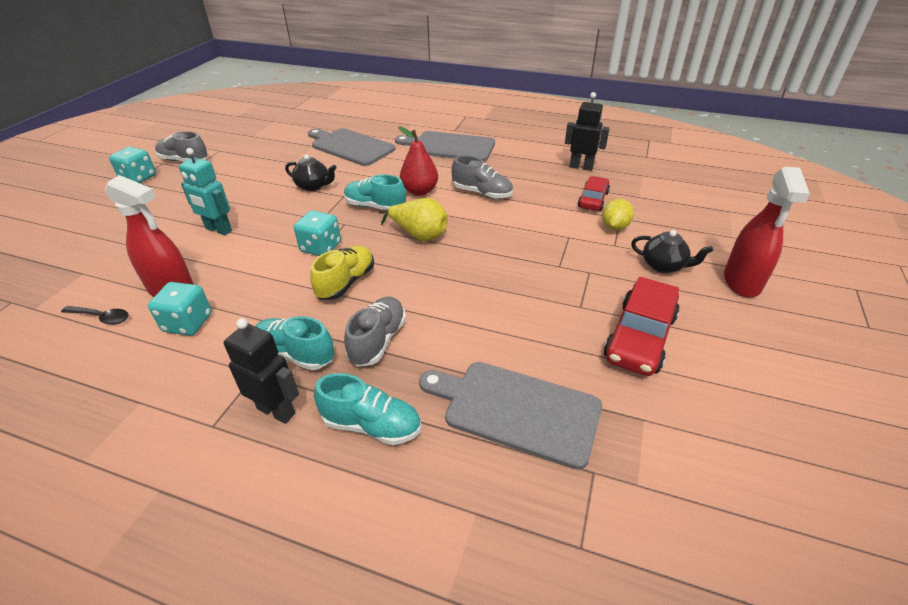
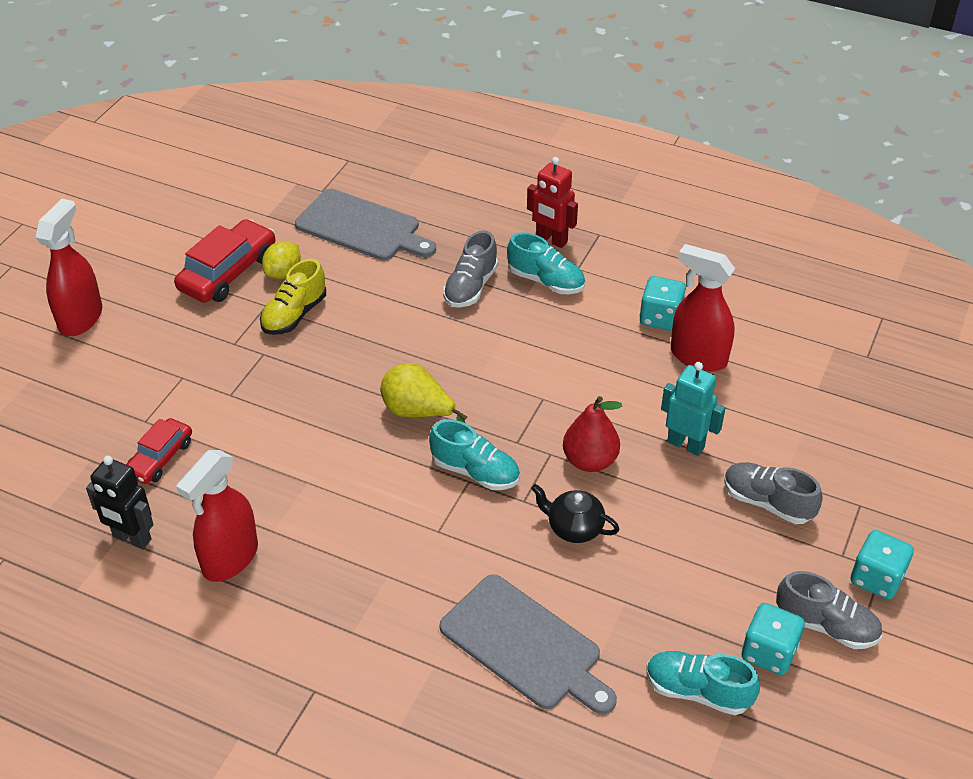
camera: 175 degrees left, 5 degrees up
(101, 317) = (753, 330): black spoon -> none
(276, 411) = (551, 240): black robot -> red robot
(321, 247) = (542, 403): turquoise dice -> turquoise dice (769, 652)
(346, 282) = (506, 351): yellow shoe -> yellow shoe (294, 315)
(371, 425) = (475, 226): turquoise shoe -> turquoise shoe (697, 691)
(419, 191) = (407, 500): red pear -> red pear (590, 461)
(449, 146) = (337, 626): grey cutting board -> none
(482, 193) = (314, 487): grey shoe -> grey shoe (767, 502)
(518, 163) = (230, 558): none -> red spray bottle
(614, 227) = (163, 405): yellow lemon -> yellow lemon (283, 273)
(664, 266) = (146, 344): black teapot -> none

